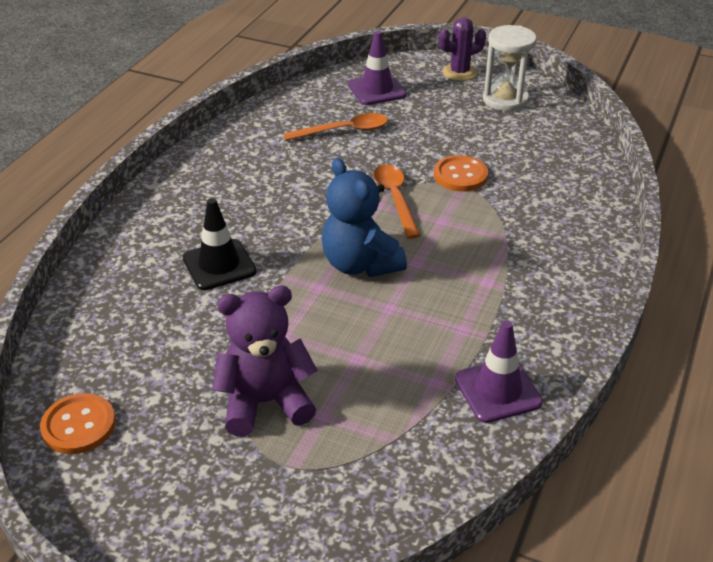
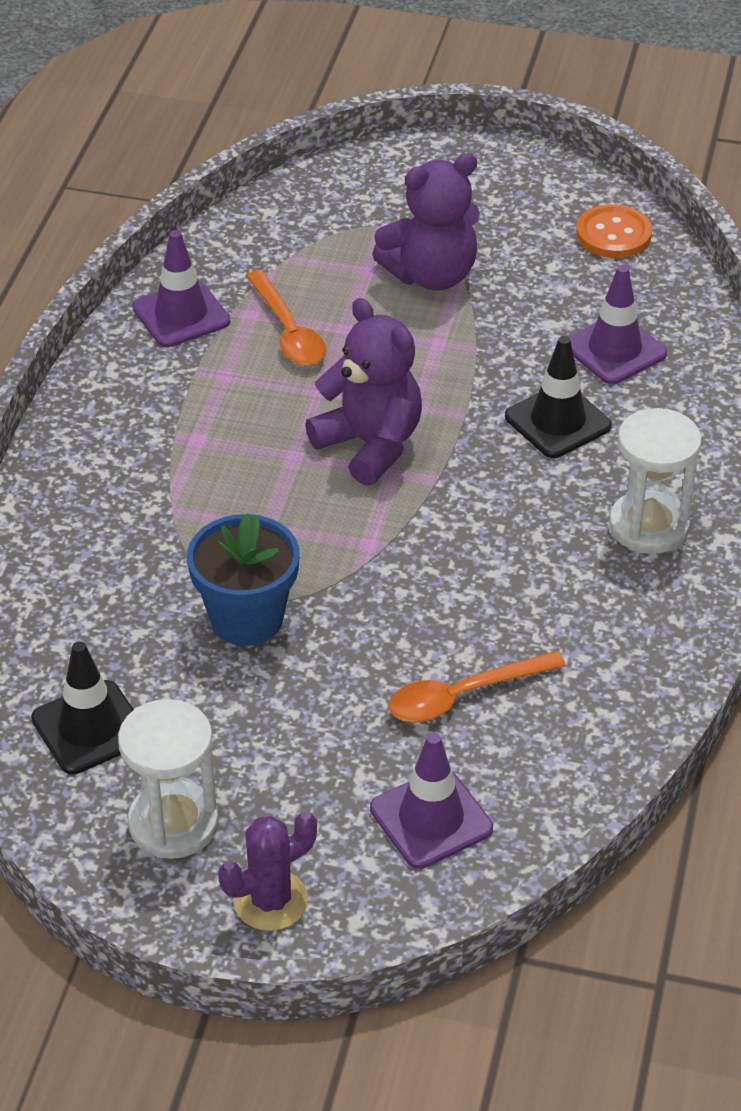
camera: 170 degrees right, 5 degrees up
(146, 313) = (614, 350): none -> purple traffic cone
(195, 196) = (649, 526): none -> white hourglass
(360, 264) = (370, 445): blue teddy bear -> purple teddy bear
(395, 199) = (343, 559): orange spoon -> orange spoon (288, 331)
(460, 175) = (246, 619): orange button -> blue flower pot
(551, 138) = (89, 728): none -> black traffic cone

